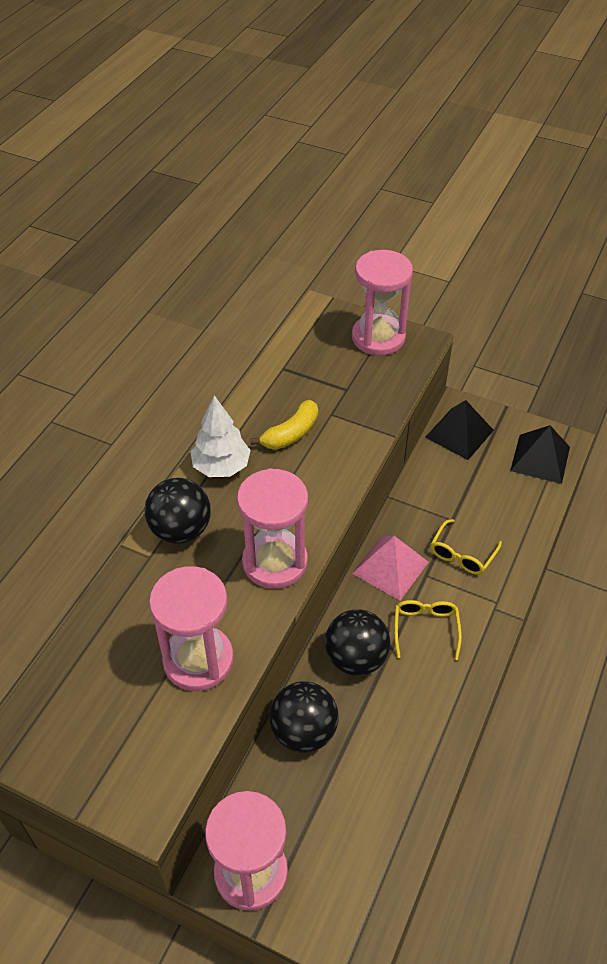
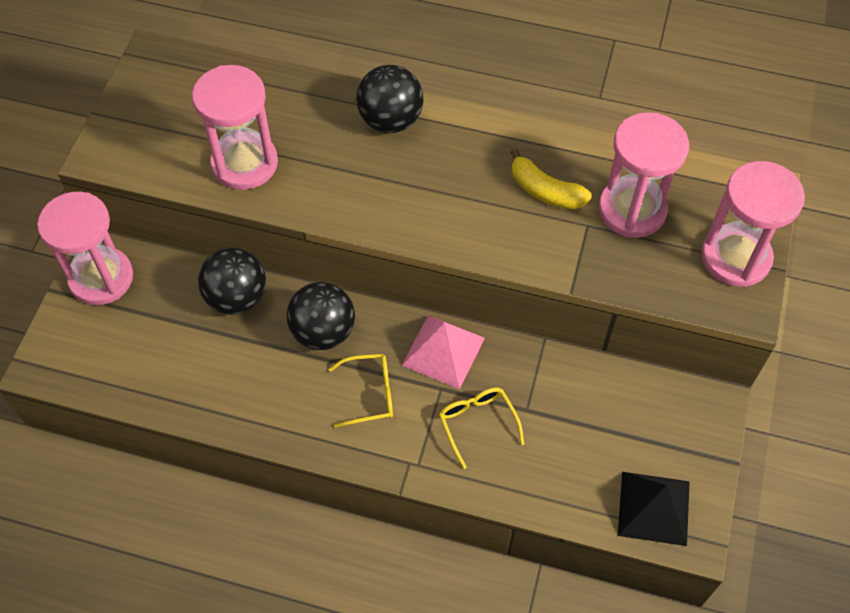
camera: 80 degrees right, 10 degrees up
(221, 467) = (481, 137): white tree -> none
(275, 562) = (366, 204): pink hourglass -> pink hourglass (632, 210)
(459, 433) = (668, 408): black pyramid -> none
(462, 554) = (477, 423): yellow glasses -> yellow glasses turned 45 degrees clockwise

